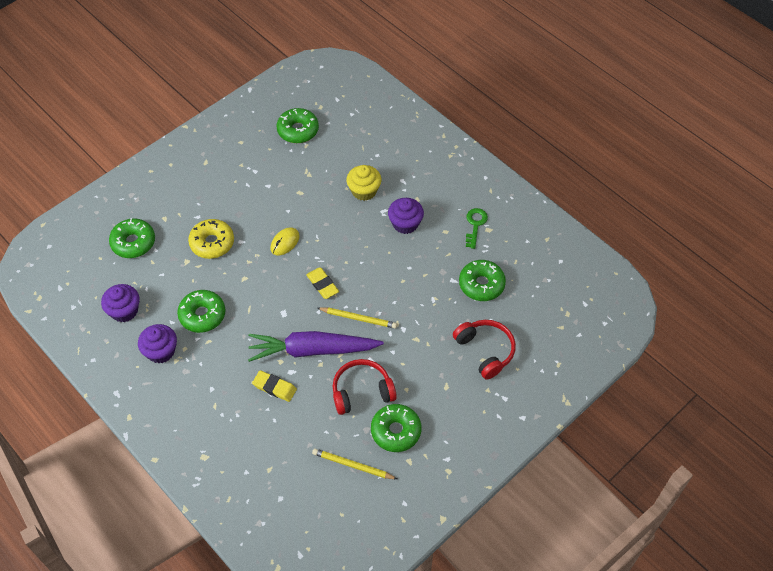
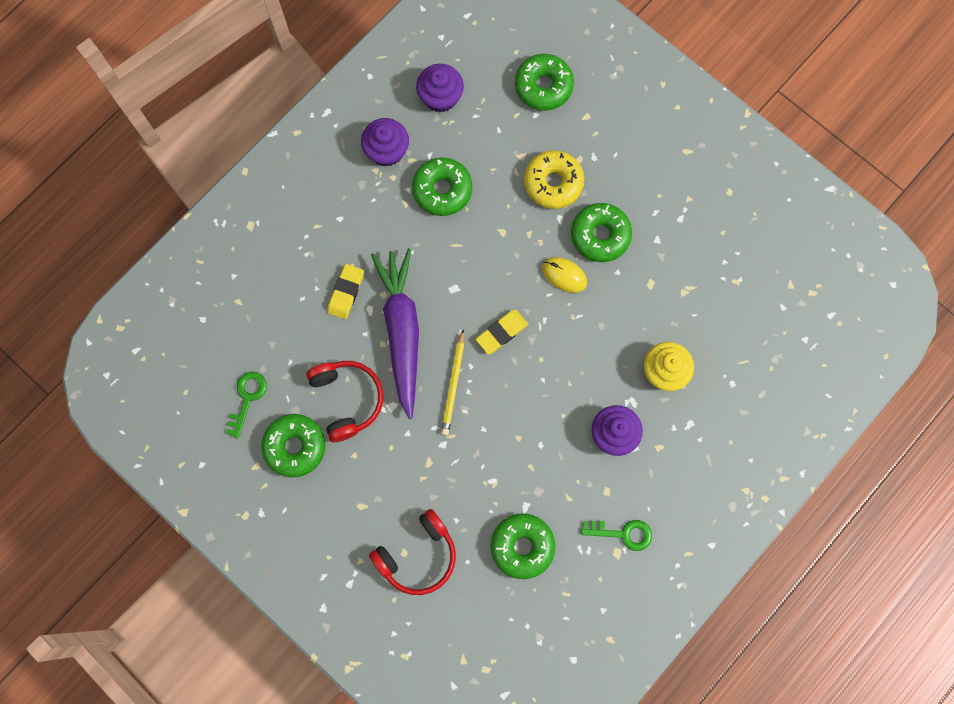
camera: 85 degrees right, 20 degrees up
(298, 130) = (762, 267): green donut -> green donut (600, 235)
(353, 465) = (247, 398): yellow pencil -> green key

